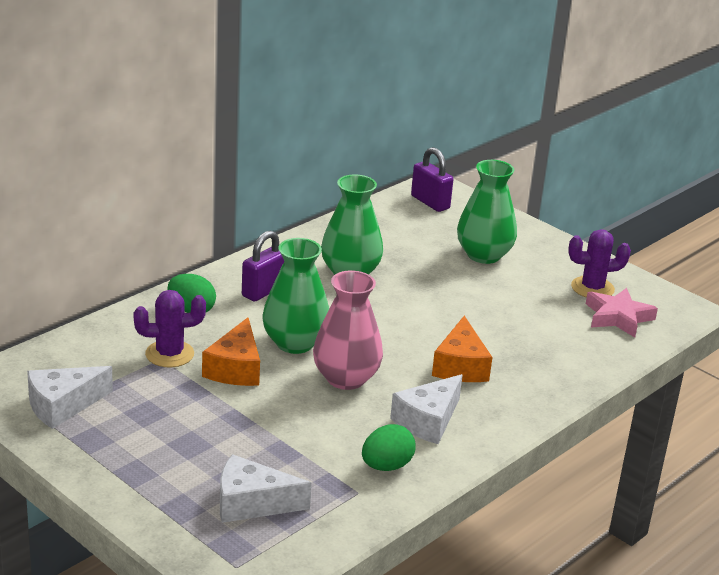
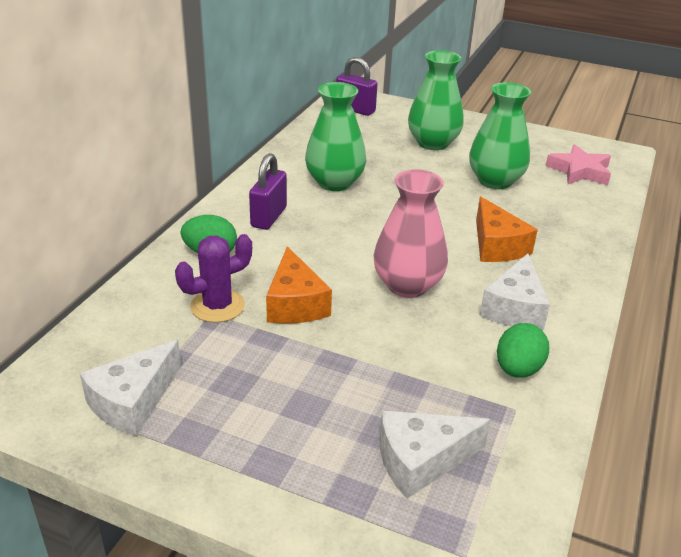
camera: 20 degrees left, 5 degrees up
(295, 343) = (334, 261): green vase -> green vase (495, 181)
(592, 288) = (539, 152): purple cactus -> none

